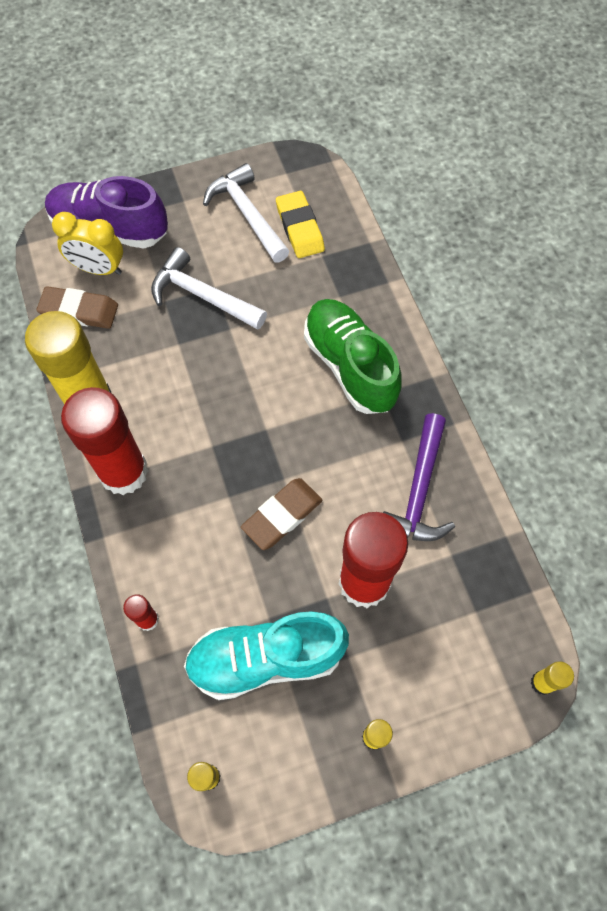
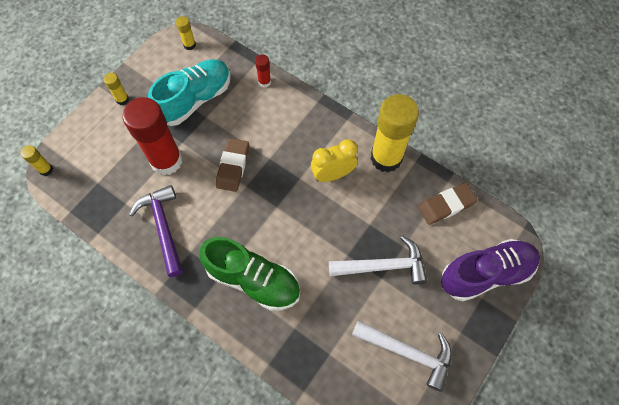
camera: 145 degrees right, 0 degrees up
(98, 269) = (463, 240): yellow clock -> yellow clock (333, 174)
(124, 472) = (335, 135): red glue stick -> none
(299, 228) = (362, 367): yellow eraser -> none

